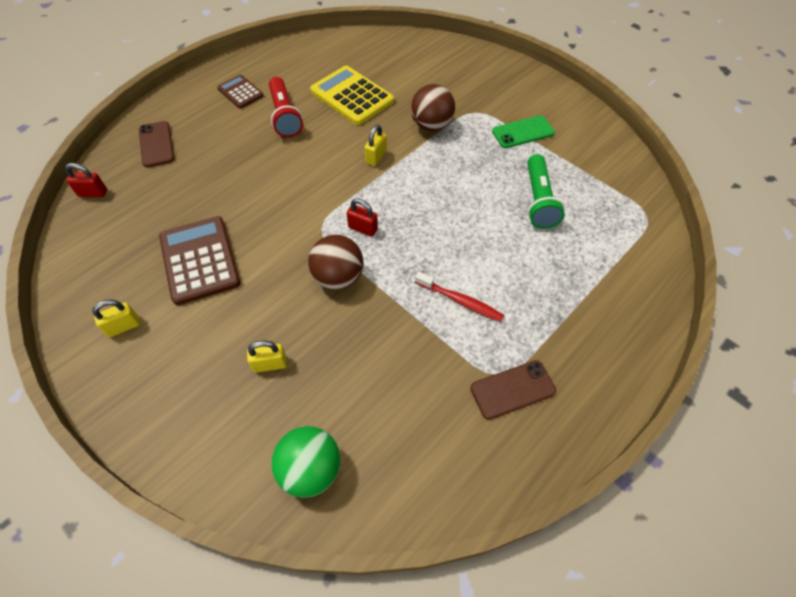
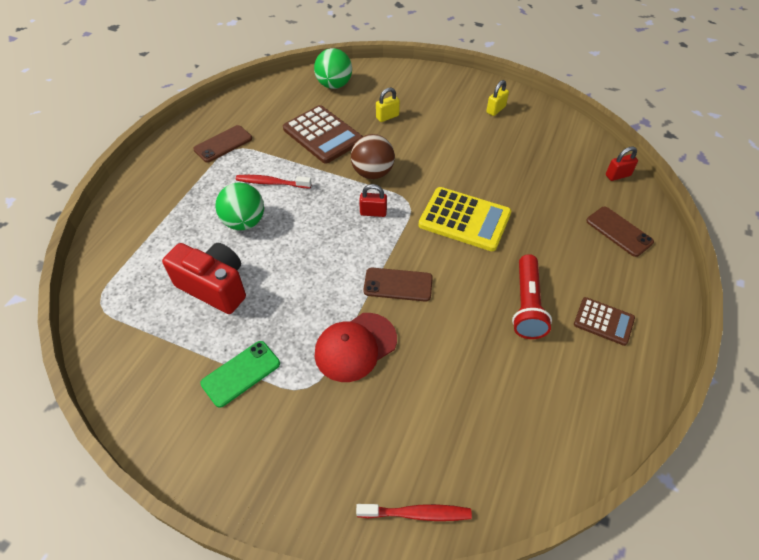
camera: 160 degrees right, 5 degrees down
(200, 260) = (484, 155): brown calculator -> brown calculator (322, 135)
(285, 116) = (527, 305): red flashlight -> red flashlight turned 135 degrees counterclockwise
(352, 96) = (472, 361): yellow calculator -> yellow calculator (464, 219)
(376, 157) = (398, 285): yellow padlock -> brown phone
(430, 45) = (417, 513): none -> red toothbrush
(431, 125) = (355, 347): brown ball -> red cap
(501, 258) = (244, 222): none -> green ball
(538, 200) = (214, 287): green flashlight -> red camera

